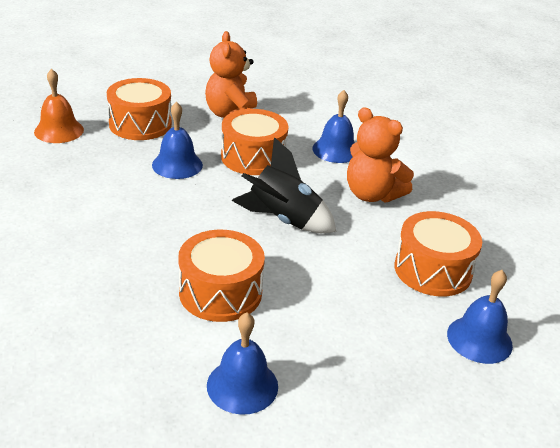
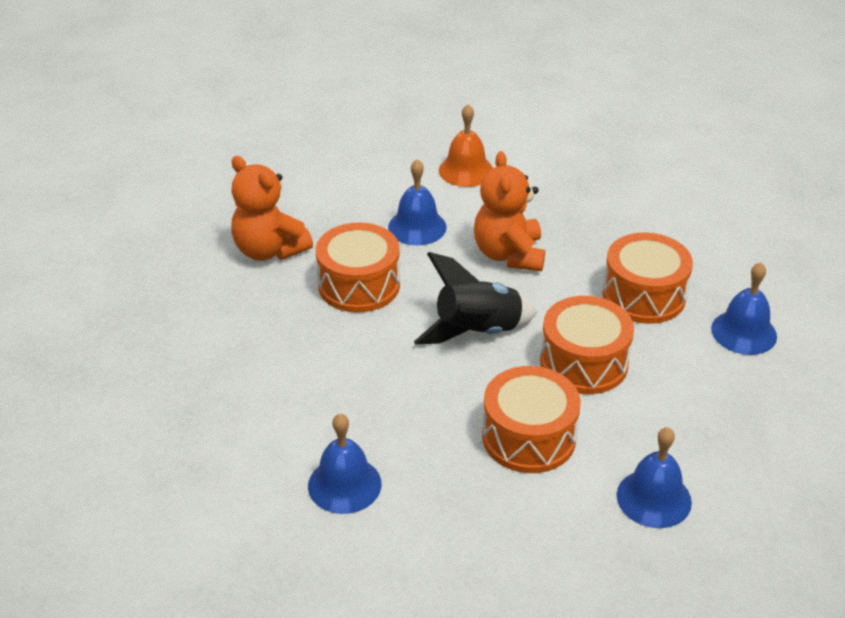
camera: 40 degrees left, 5 degrees up
(59, 130) = (122, 388): orange bell -> orange bell (466, 170)
(140, 124) = (195, 322): orange drum -> orange drum (584, 362)
(177, 165) = (304, 342): blue bell -> blue bell (344, 484)
(372, 194) = (509, 254): orange teddy bear -> orange teddy bear turned 90 degrees clockwise

